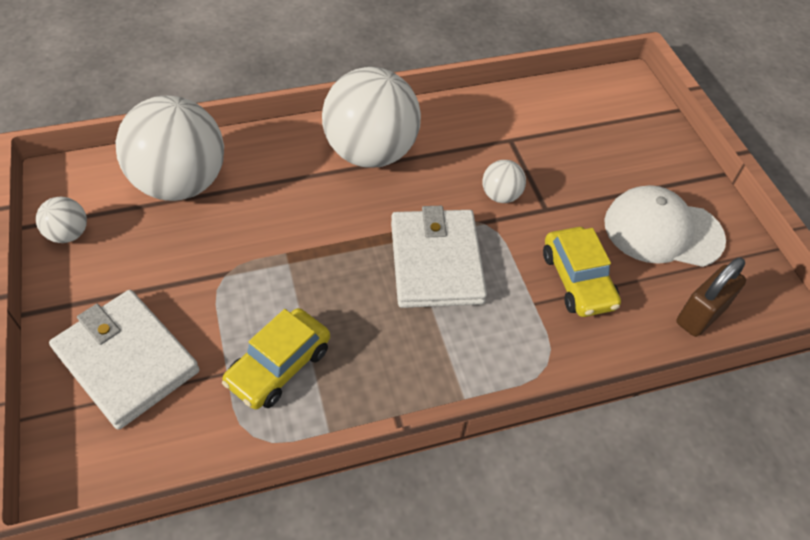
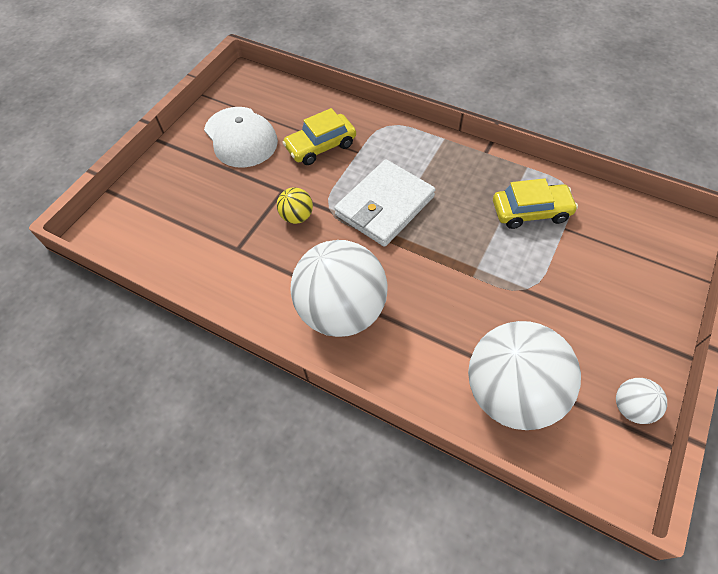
camera: 130 degrees left, 5 degrees up
(126, 361) = (625, 273): white wallet -> none
(500, 195) = (297, 216): white ball -> yellow ball
(577, 280) = (320, 146): yellow car -> yellow car turned 150 degrees counterclockwise
(700, 315) = (286, 96): brown padlock -> none

